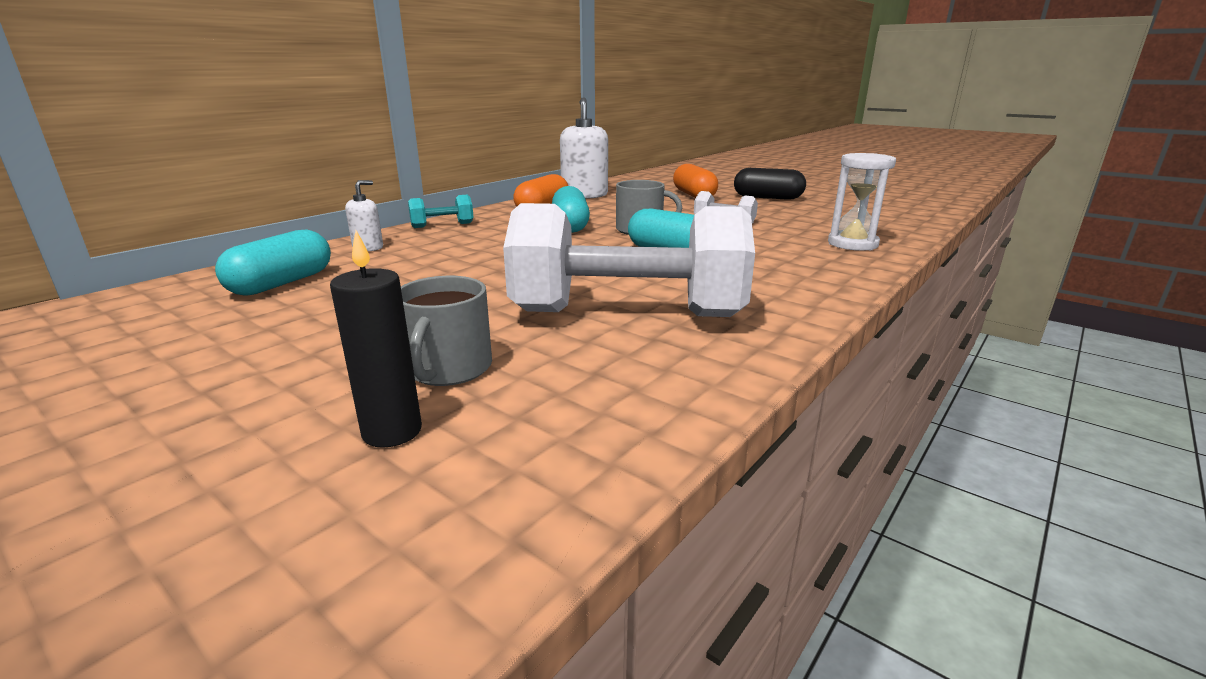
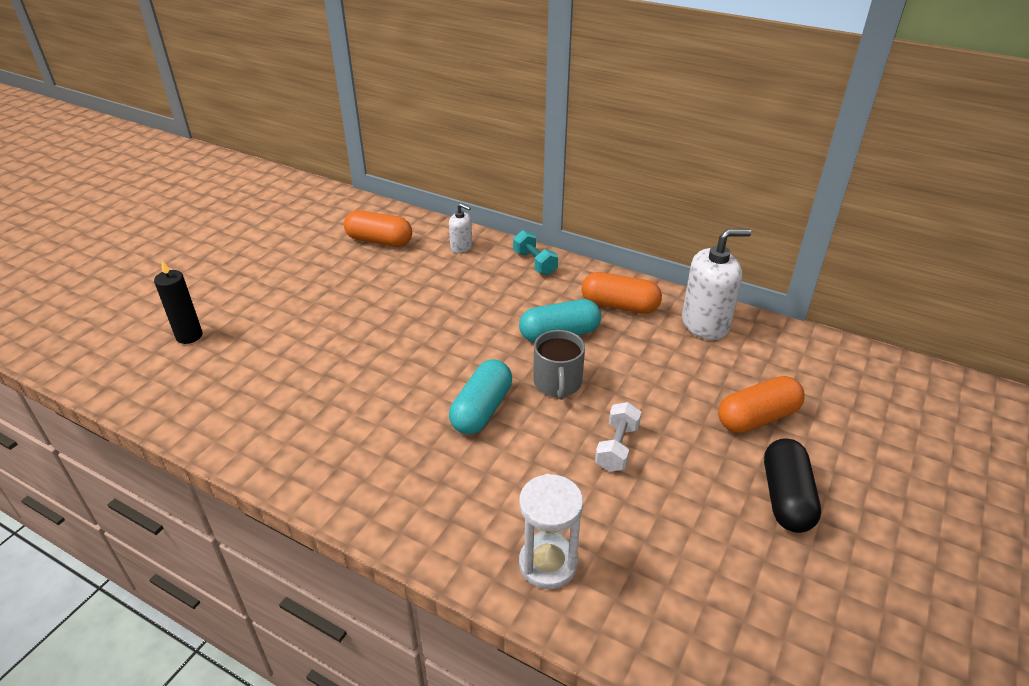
camera: 80 degrees right, 15 degrees up
(282, 283) = (379, 241): turquoise capsule -> orange capsule
(448, 369) = (249, 336): grey mug -> none
(627, 314) = (325, 395): white dumbbell -> none

